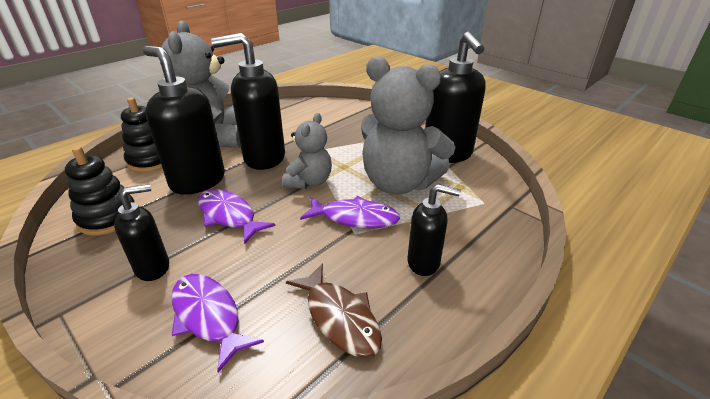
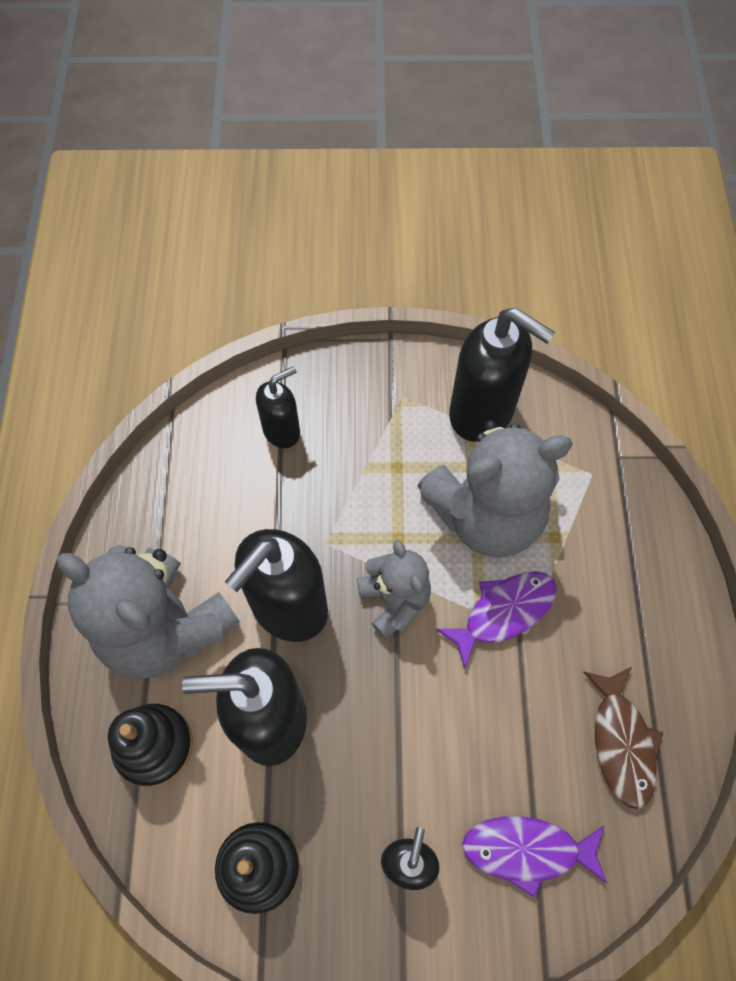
camera: 45 degrees left, 30 degrees up
(229, 216) = (382, 732): purple fish -> none
(339, 317) = (621, 742): brown fish -> brown fish turned 75 degrees clockwise
(424, 262) = (620, 614): black soap dispenser -> black soap dispenser (282, 431)

